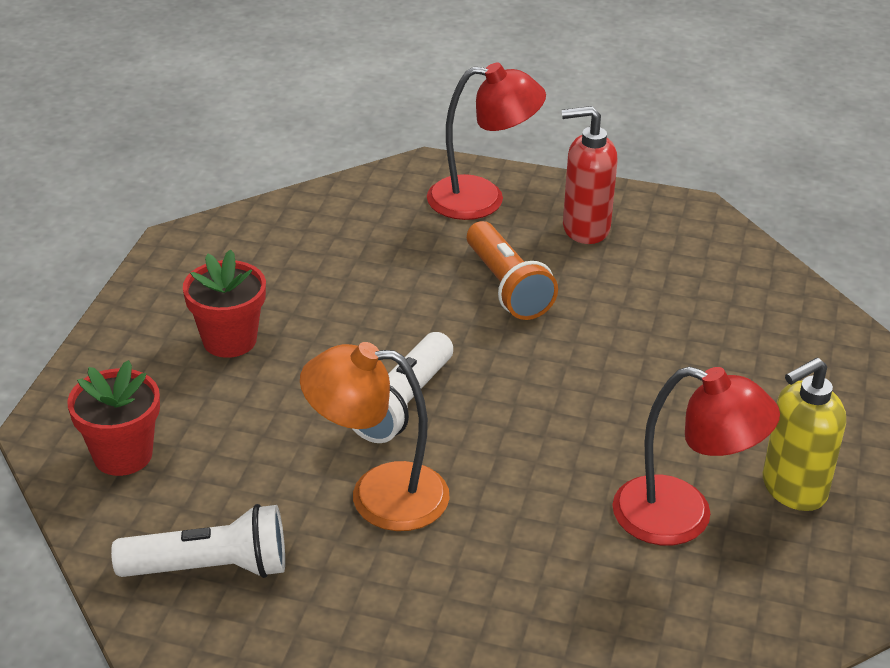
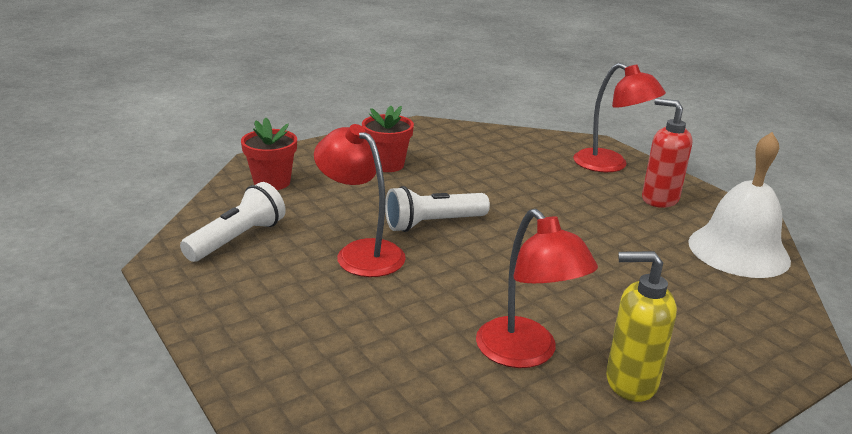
camera: 40 degrees right, 10 degrees down
(210, 568) = (237, 239): white flashlight -> white flashlight turned 90 degrees counterclockwise
(378, 495) = (361, 252): orange lamp -> red lamp
(507, 287) = (570, 203): orange flashlight -> none
(723, 265) = (738, 250): none -> white bell

